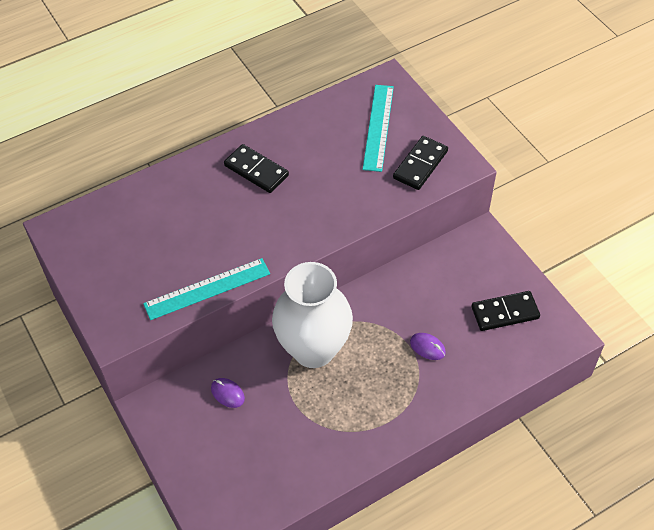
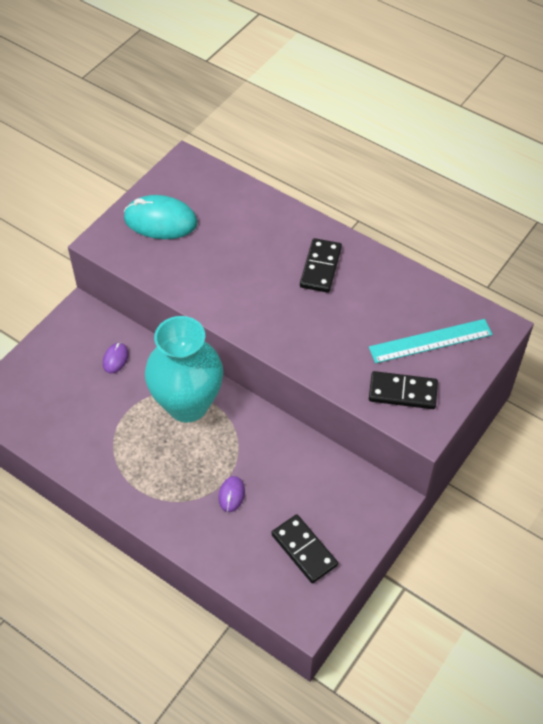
camera: 65 degrees right, 0 degrees up
(120, 274) = (160, 221): none -> turquoise mouse
(207, 289) = (174, 283): turquoise ruler -> none
(313, 349) = (187, 404): white vase -> turquoise vase

